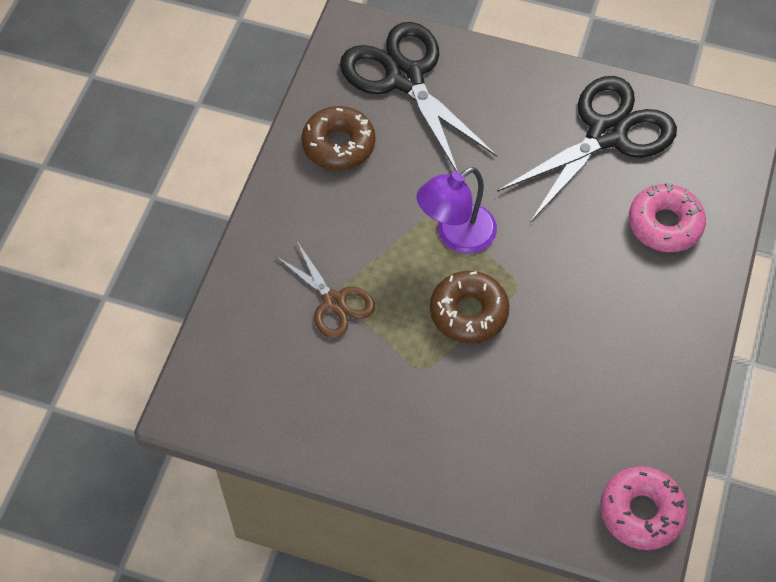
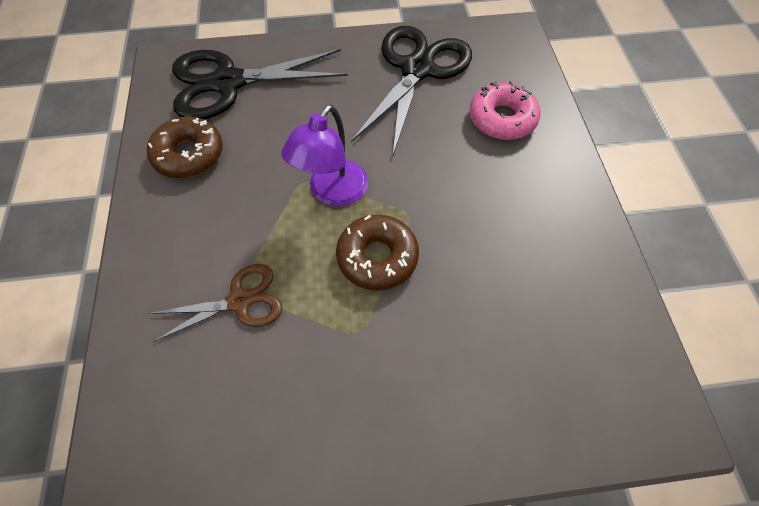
camera: 25 degrees left, 0 degrees up
(333, 302) = (240, 301): brown scissors -> brown scissors turned 45 degrees counterclockwise
(405, 78) = (228, 83): black scissors -> black scissors turned 45 degrees counterclockwise
(641, 512) = (644, 386): pink donut -> none

